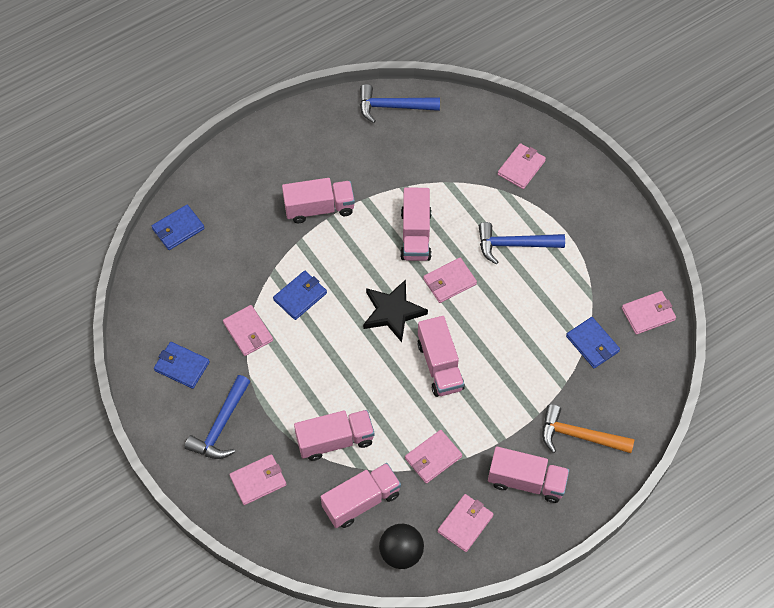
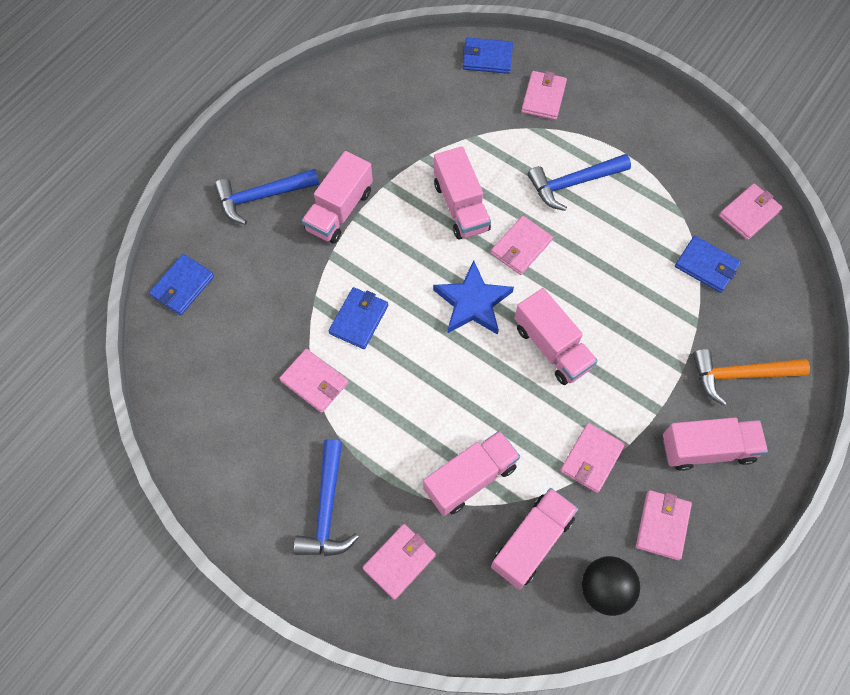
camera: 20 degrees left, 5 degrees up
(182, 366) = (250, 451): blue wallet -> blue wallet (487, 58)
(319, 208) = (339, 210): pink truck -> pink truck turned 150 degrees clockwise
(393, 107) = (376, 73): blue hammer -> blue hammer (262, 196)
(393, 312) = (472, 303): black star -> blue star

